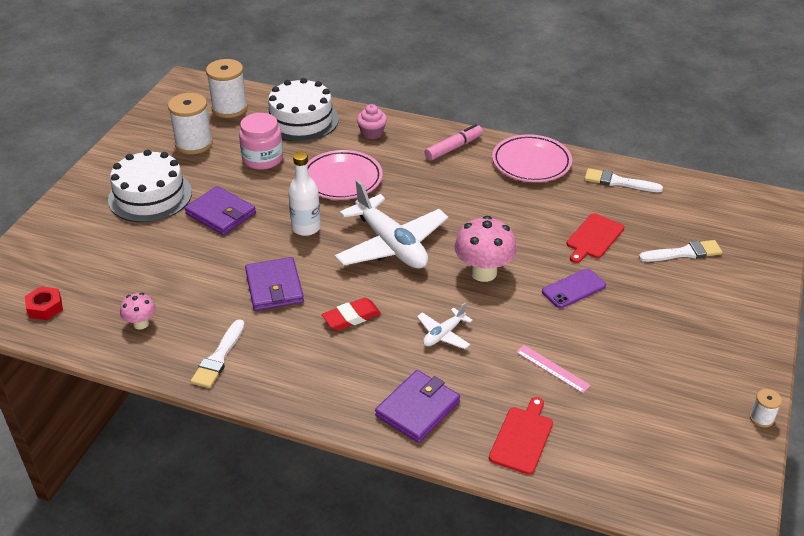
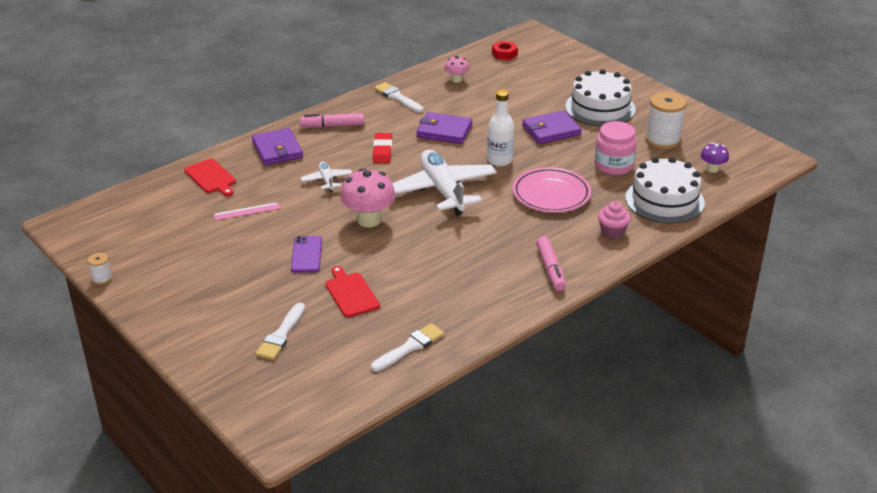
camera: 120 degrees right, 5 degrees down
(229, 108) = (712, 169): white spool -> purple mushroom
(327, 385) = (332, 126): none -> pink marker
(391, 245) = (442, 190): white plane -> white plane turned 75 degrees clockwise
(531, 162) = (487, 306): pink plate -> none

